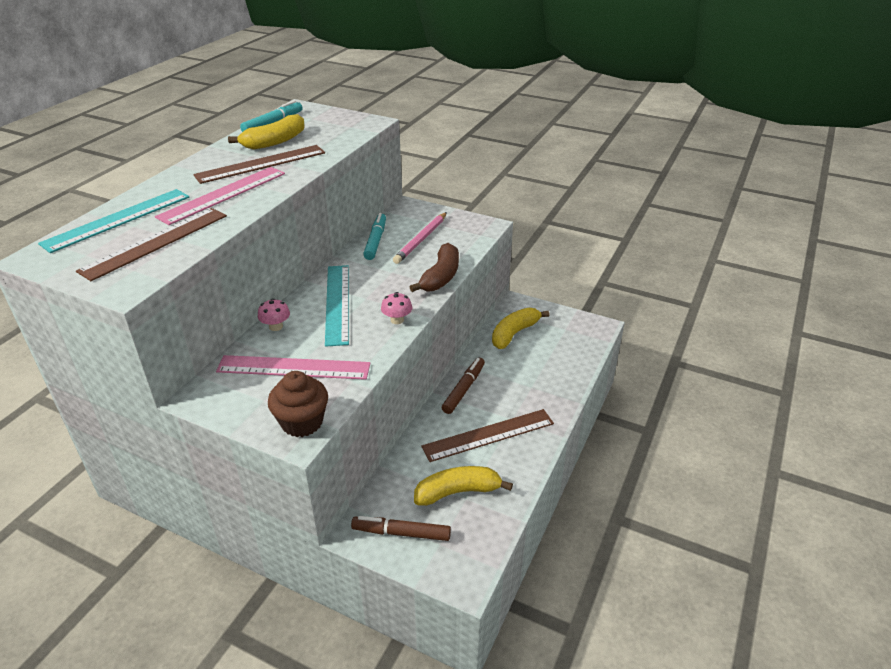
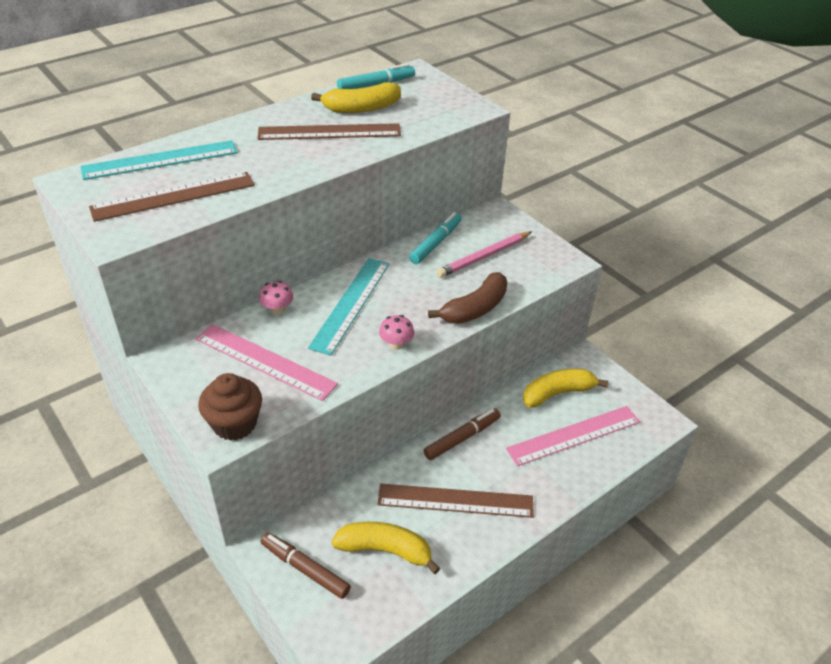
camera: 25 degrees right, 5 degrees up
(223, 195) = (269, 159): pink ruler -> pink ruler (574, 435)

